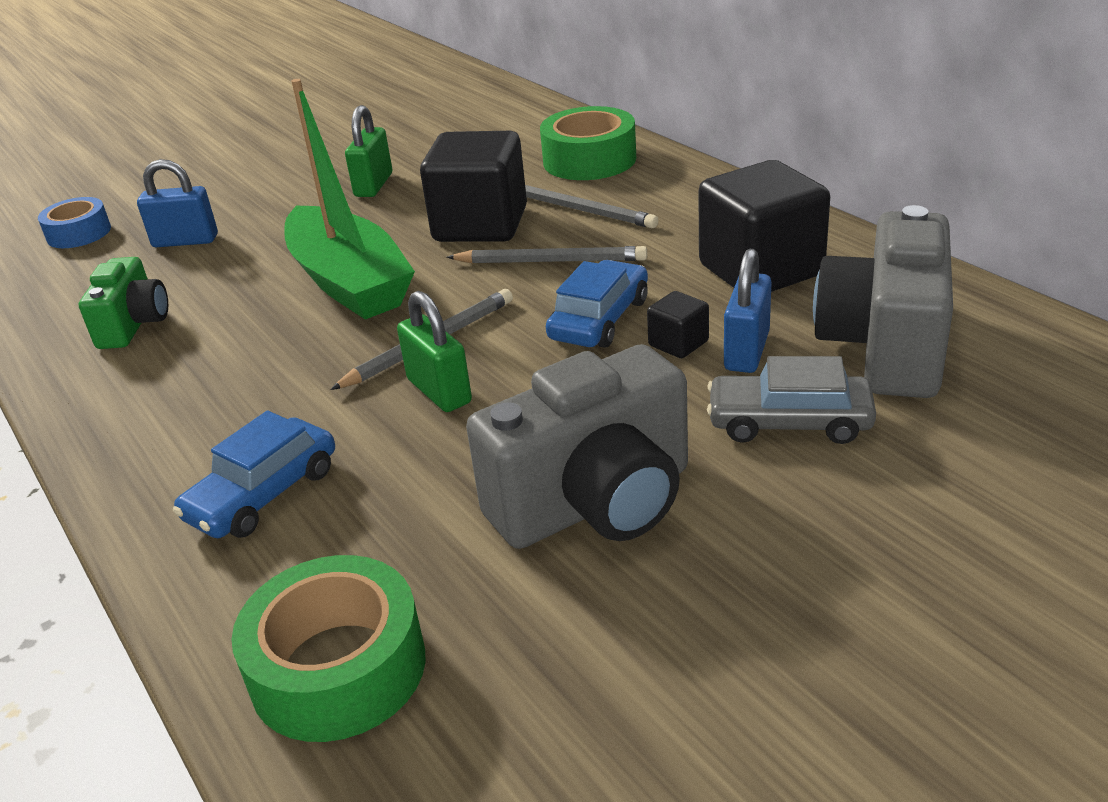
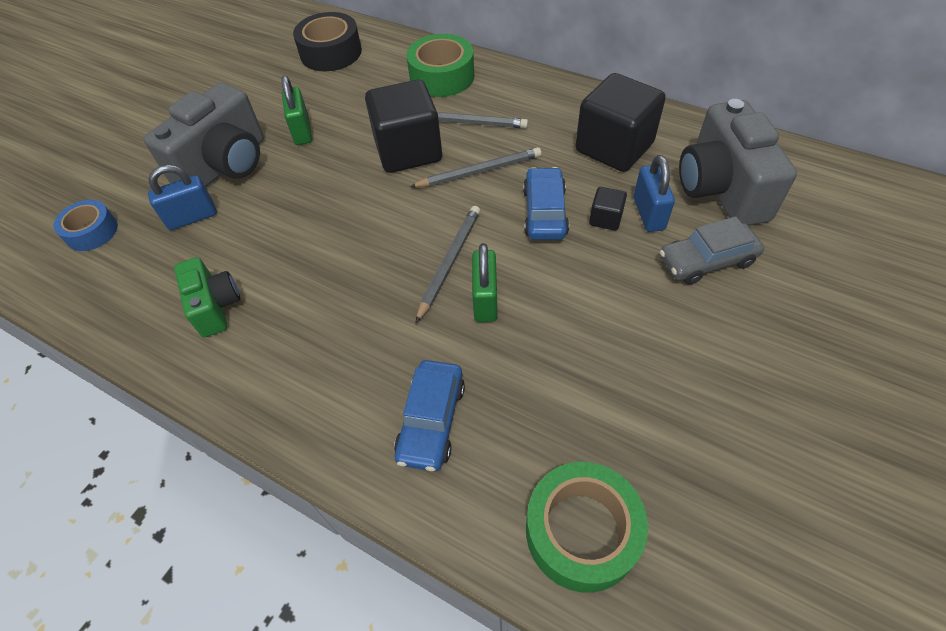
camera: 25 degrees left, 20 degrees up
(349, 282) = (352, 224): green boat -> none
(439, 391) = (485, 300): green padlock -> green padlock turned 60 degrees clockwise
(474, 118) = (331, 53): none -> black tape
(595, 502) = (642, 355): grey camera -> grey camera (226, 165)

